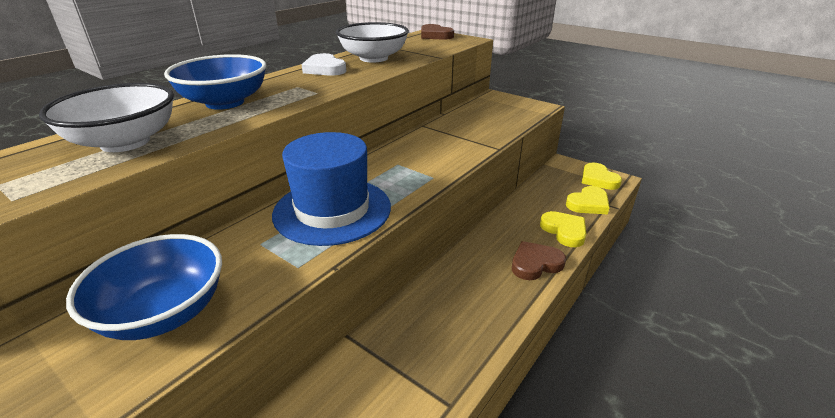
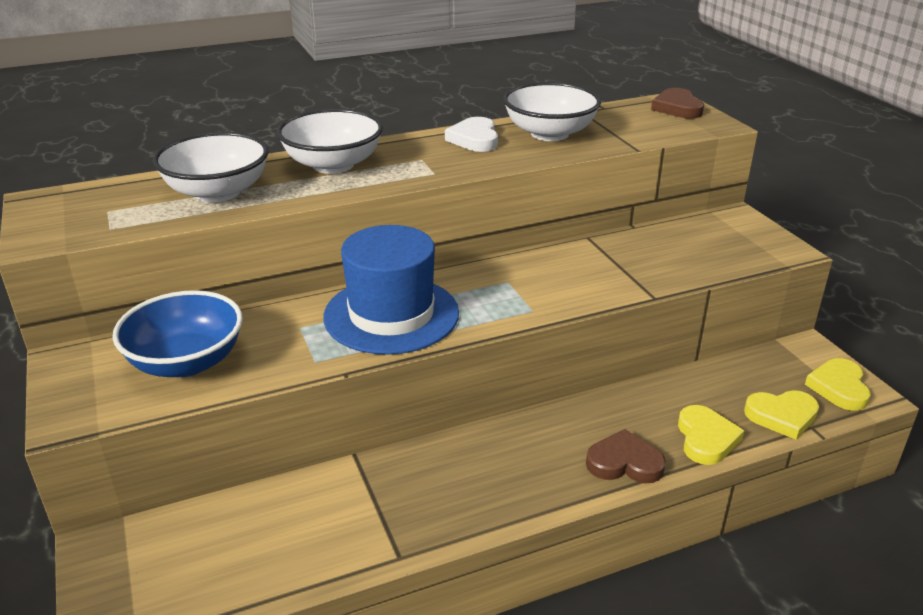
camera: 30 degrees right, 0 degrees up
(225, 102) = (333, 165): blue bowl -> white bowl

